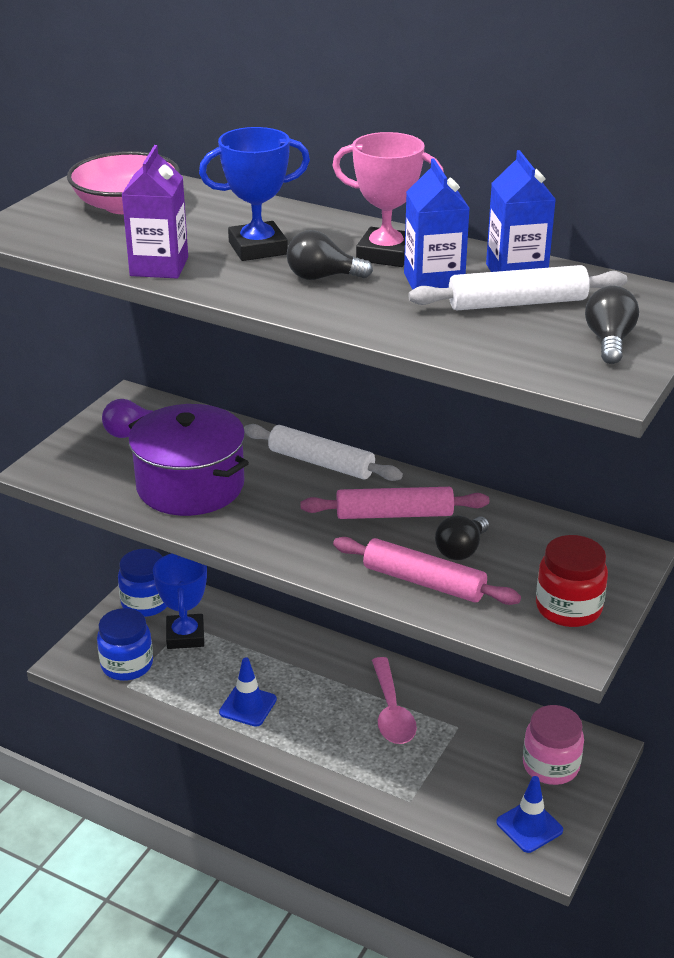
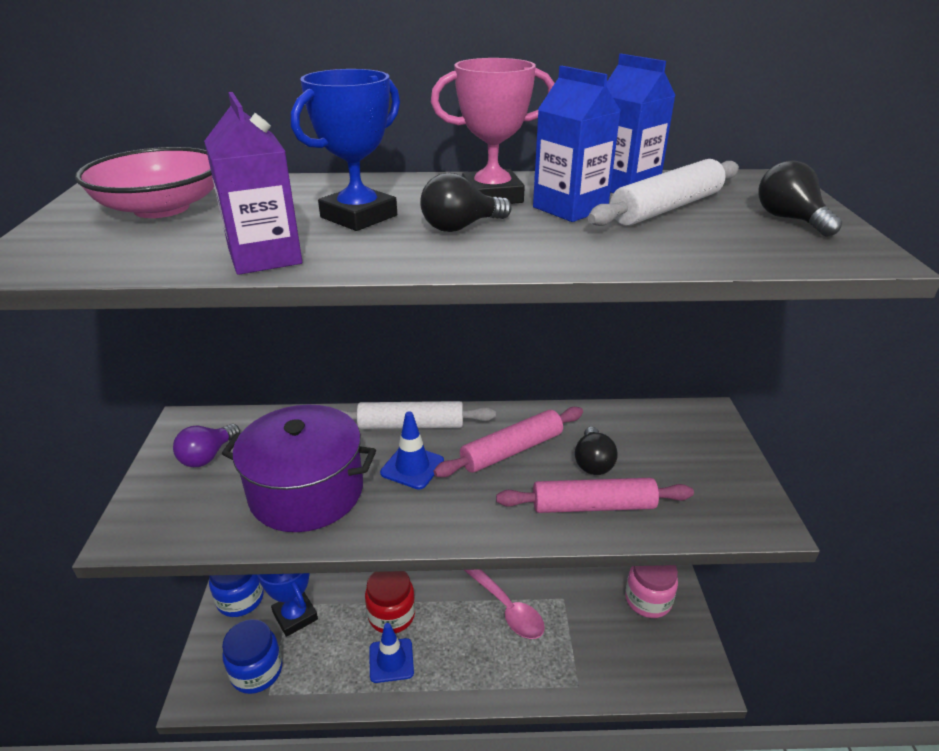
camera: 30 degrees left, 0 degrees up
(529, 826) = (675, 662): blue traffic cone -> blue traffic cone (412, 467)
(568, 608) = (719, 482): red jar -> red jar (391, 615)

